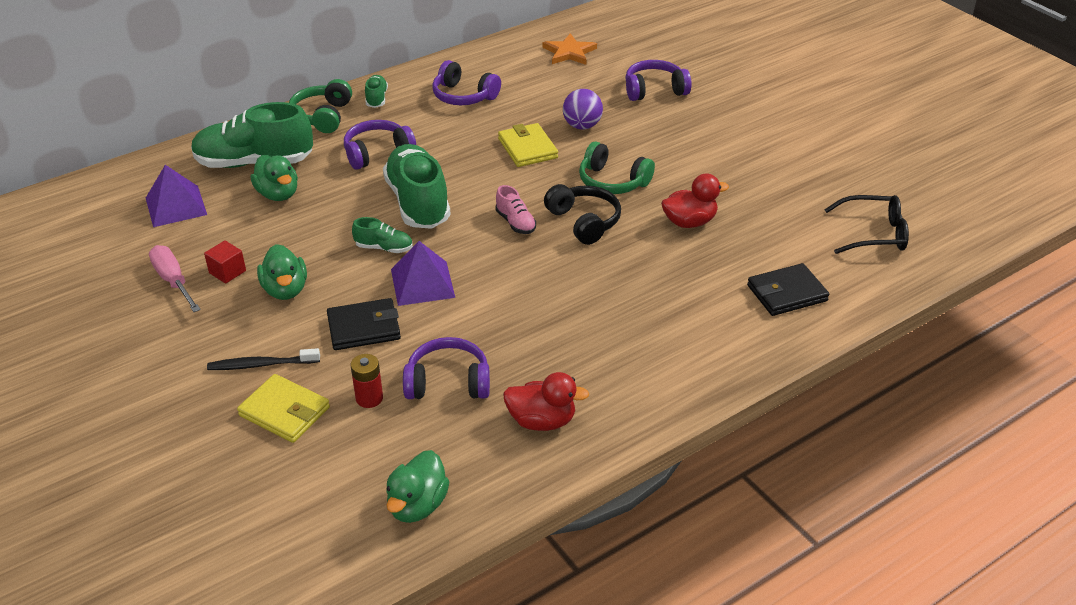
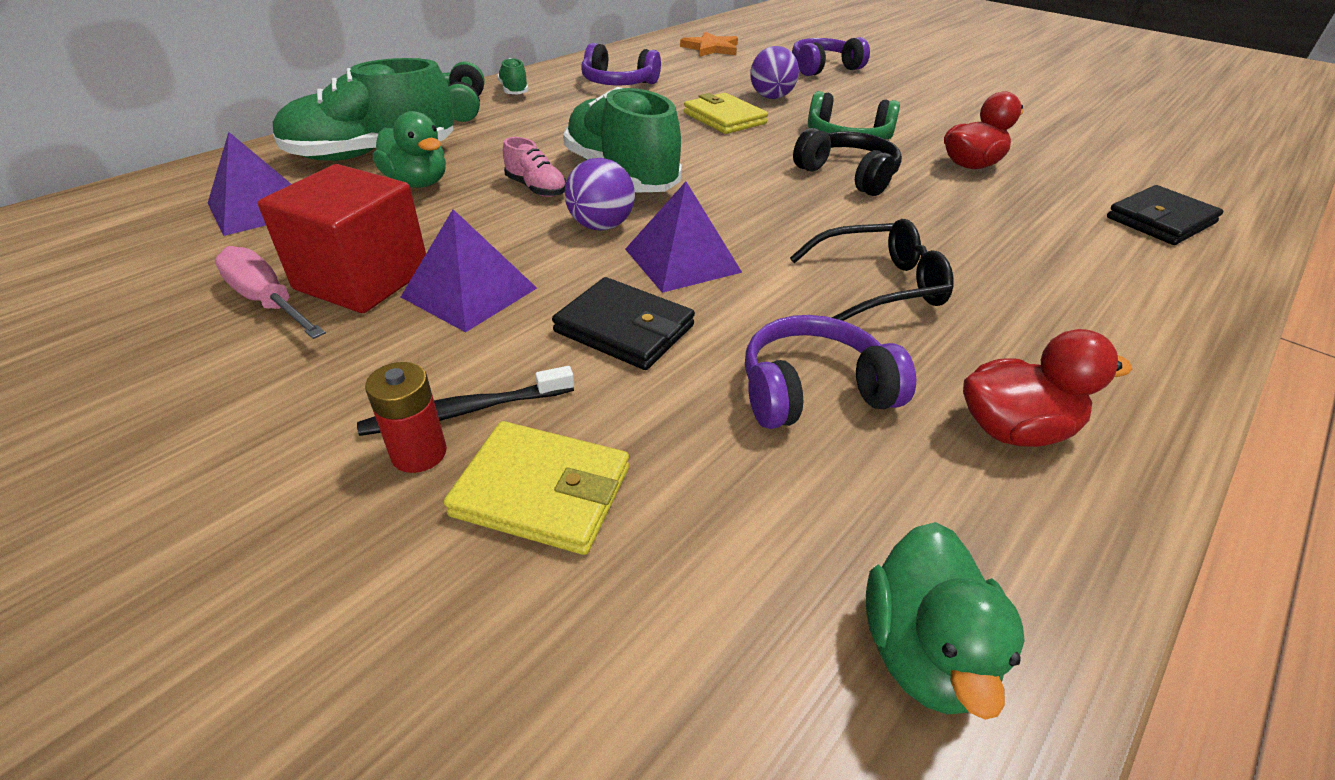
camera: 15 degrees left, 0 degrees up
(227, 272) = (362, 279): red cube -> red cube, size x2.14
(285, 290) = (469, 292): green duck -> purple pyramid
(364, 328) = (624, 329): black wallet -> black wallet turned 60 degrees clockwise
(369, 398) = (694, 439): red battery -> red battery (419, 453)
(377, 153) = (540, 134): purple headphones -> none
(384, 248) = (601, 226): green shoe -> purple ball
(515, 223) = (763, 184): pink shoe -> pink shoe (536, 189)
(873, 233) = (1178, 158): black glasses -> black glasses (878, 285)

